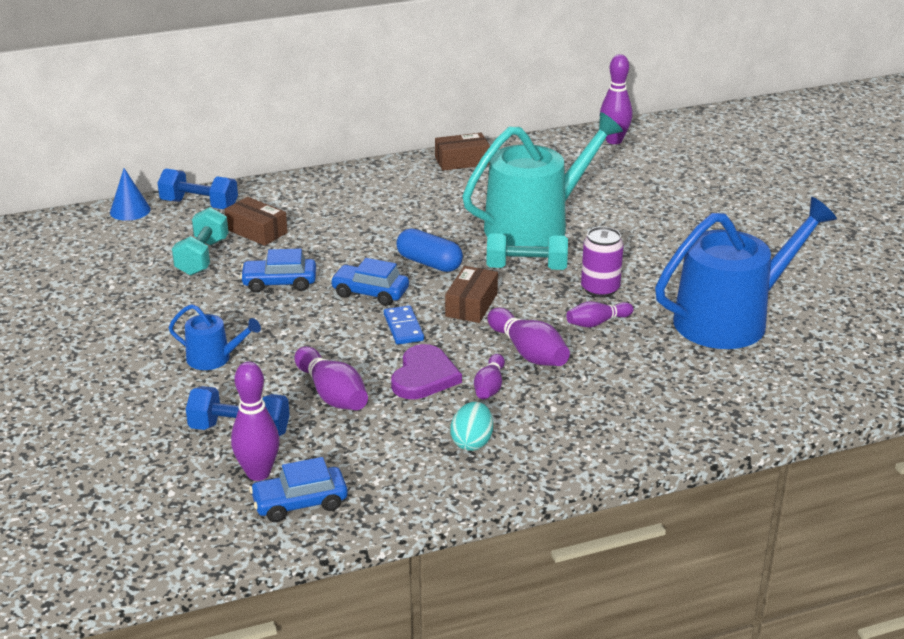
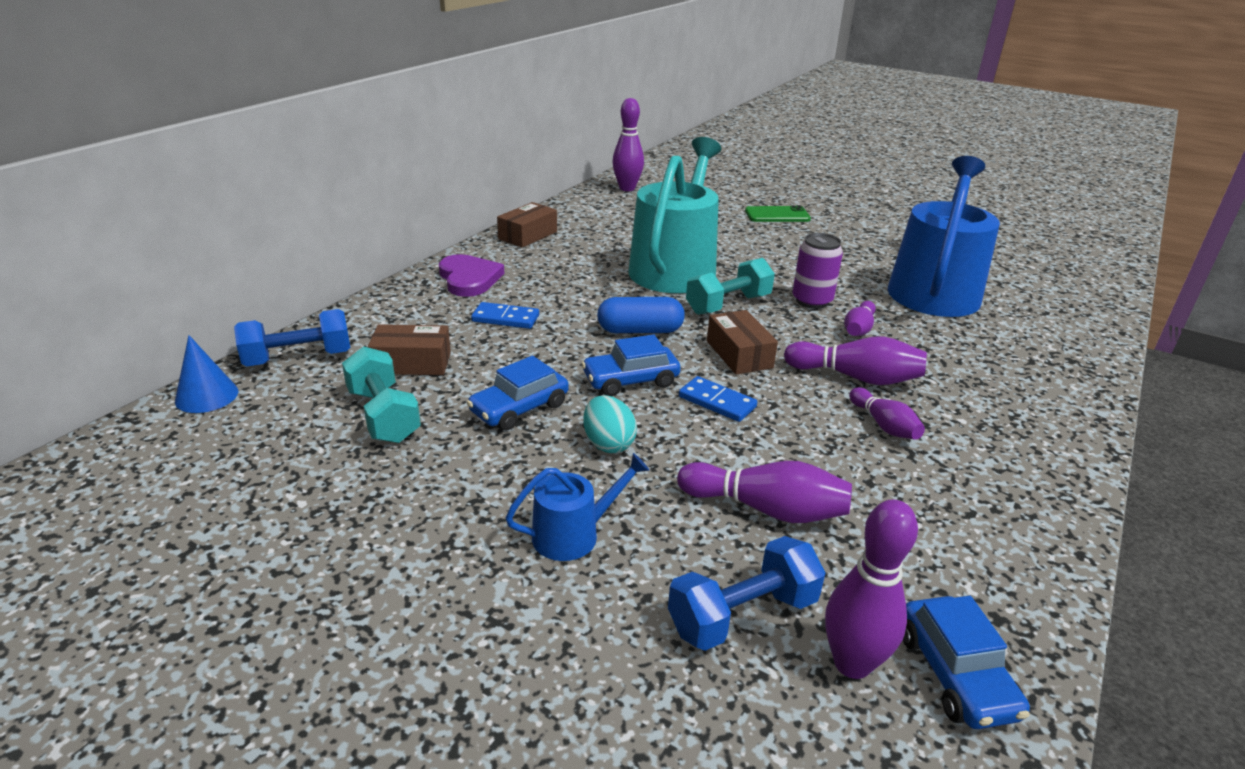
camera: 40 degrees left, 0 degrees up
(300, 503) = (955, 674): blue car -> blue car turned 45 degrees counterclockwise
(352, 222) = (505, 318): none -> blue domino
(424, 376) = (815, 443): purple heart -> purple heart (469, 278)
(472, 442) = (967, 490): turquoise egg -> turquoise egg (608, 444)
(712, 208) = (777, 215): none -> green phone

